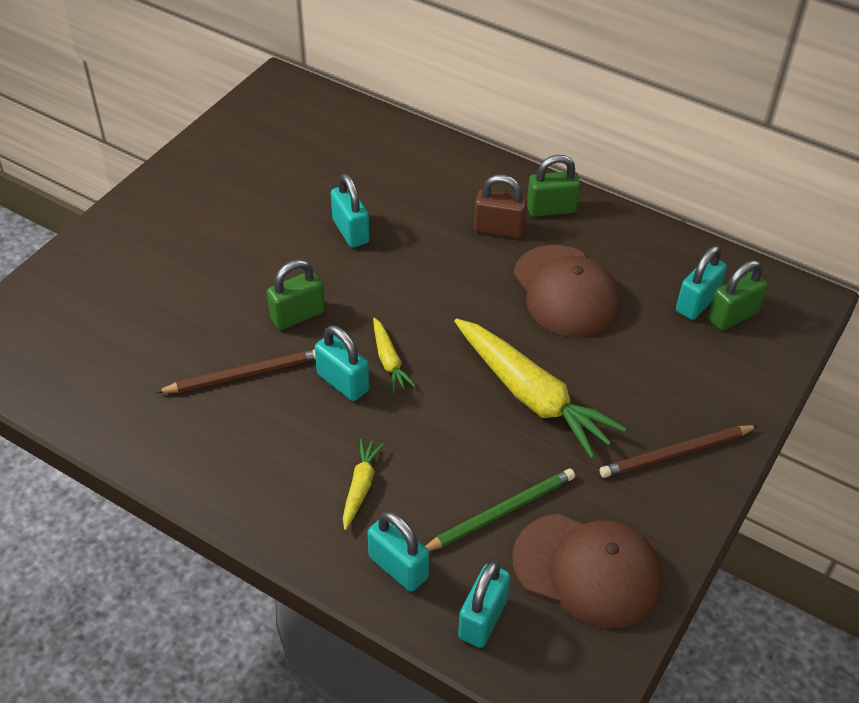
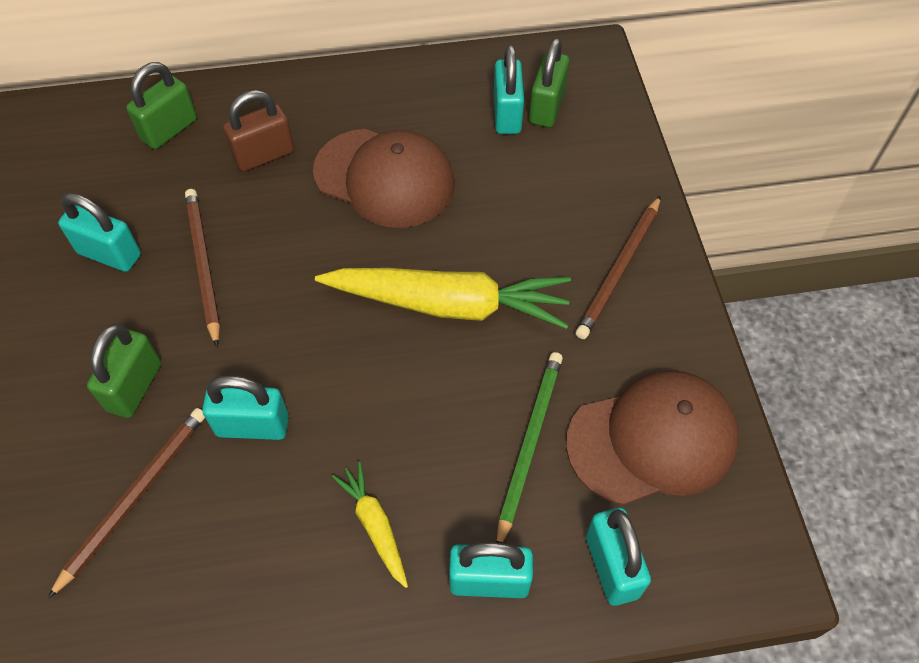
camera: 40 degrees left, 10 degrees up
(389, 361) = (280, 368): yellow carrot -> none
(399, 272) = (203, 265): none -> brown pencil
(551, 209) = (296, 104): green padlock -> green padlock (169, 130)

